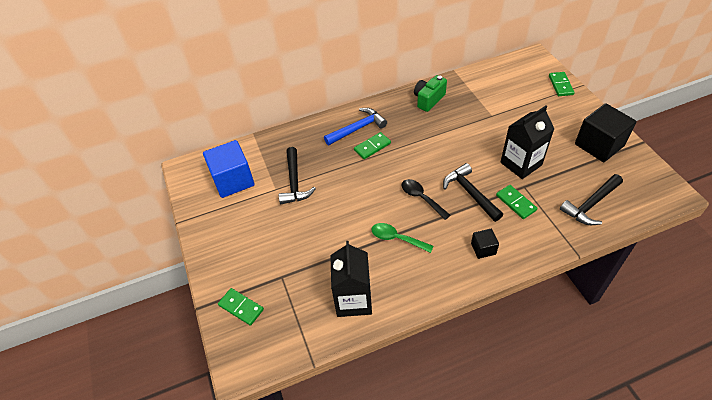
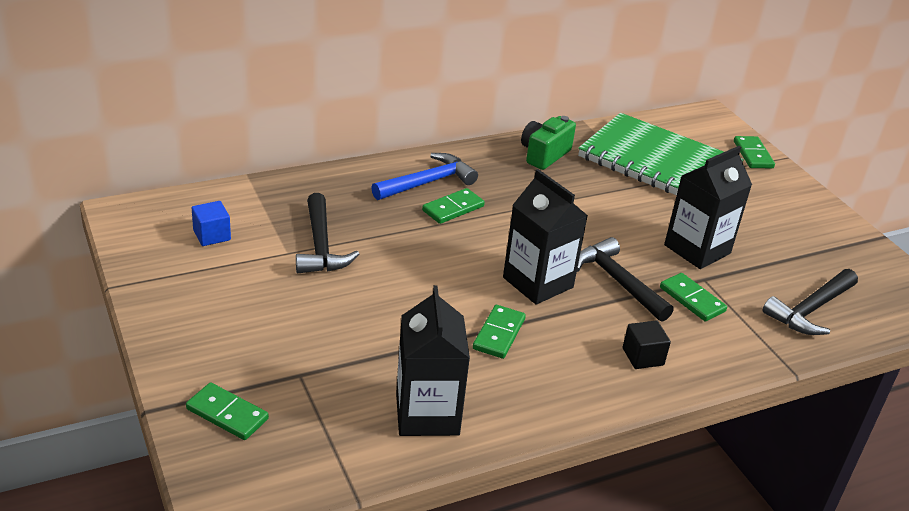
camera: 10 degrees left, 15 degrees down
(233, 180) = (212, 235): blue cube -> blue cube, size x0.49
(397, 238) = (498, 334): green spoon -> green domino
(421, 198) = (538, 282): black spoon -> black carton
(500, 98) = (659, 163): none -> green notebook
(599, 145) = (817, 235): black cube -> none

